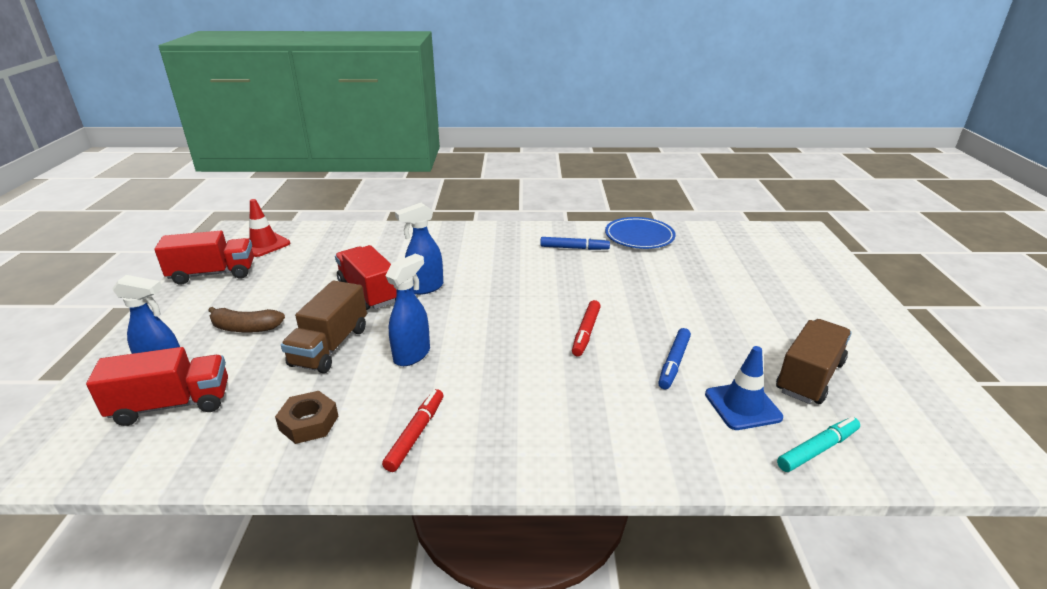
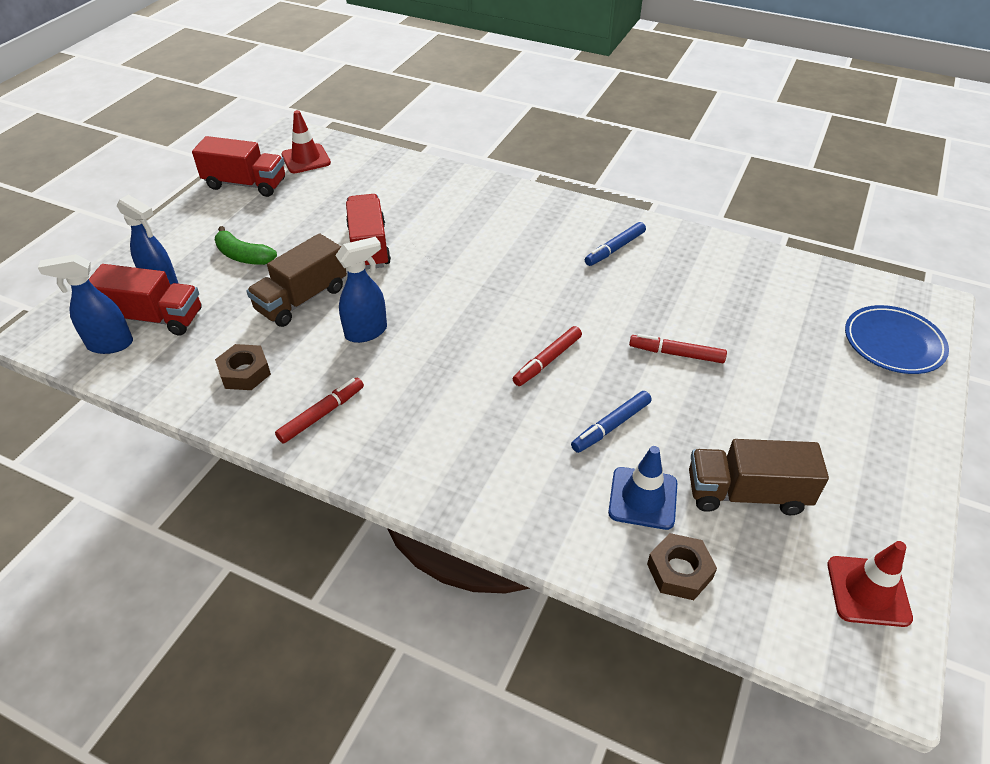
camera: 25 degrees right, 15 degrees up
(246, 328) = (243, 256): brown banana -> green banana
(425, 288) = (424, 257): blue spray bottle -> blue spray bottle (110, 344)
(574, 248) = (615, 249): blue marker -> blue marker turned 105 degrees clockwise
(639, 237) = (704, 253): blue plate -> blue plate (893, 343)
(676, 301) = (676, 354): none -> red marker
(809, 377) = (746, 493): brown truck -> brown truck turned 150 degrees counterclockwise
(817, 449) = (679, 571): turquoise marker -> brown nut
(946, 413) = (868, 591): none -> red traffic cone

